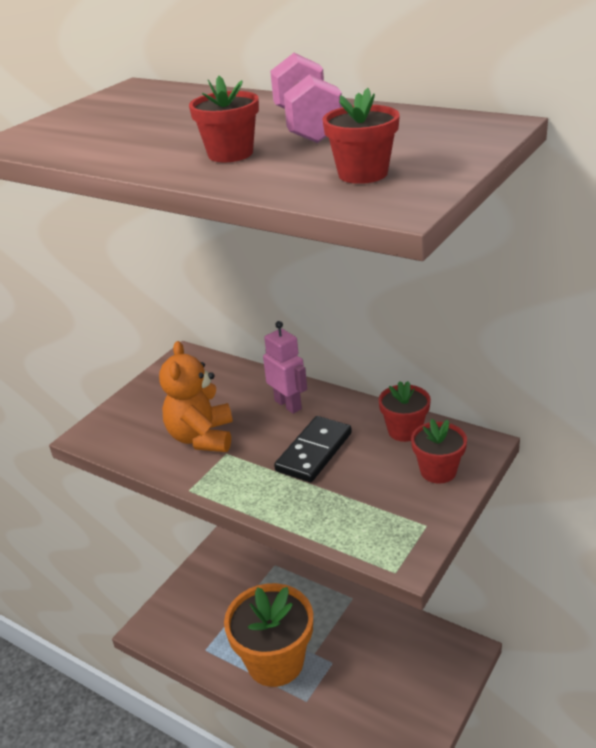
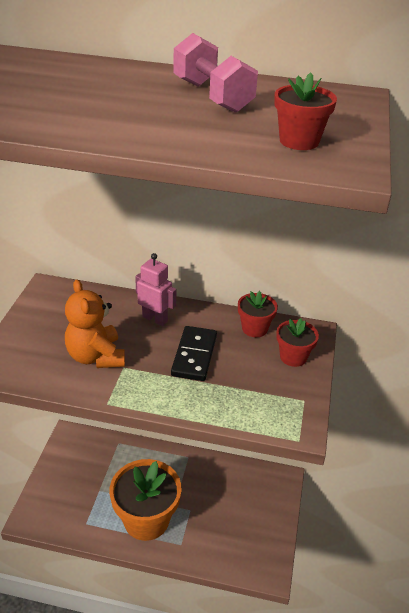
camera: 25 degrees left, 5 degrees up
(230, 154) = (170, 124): red flower pot -> none

